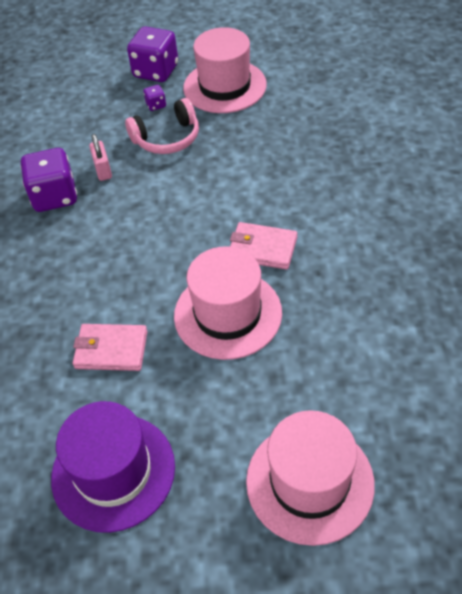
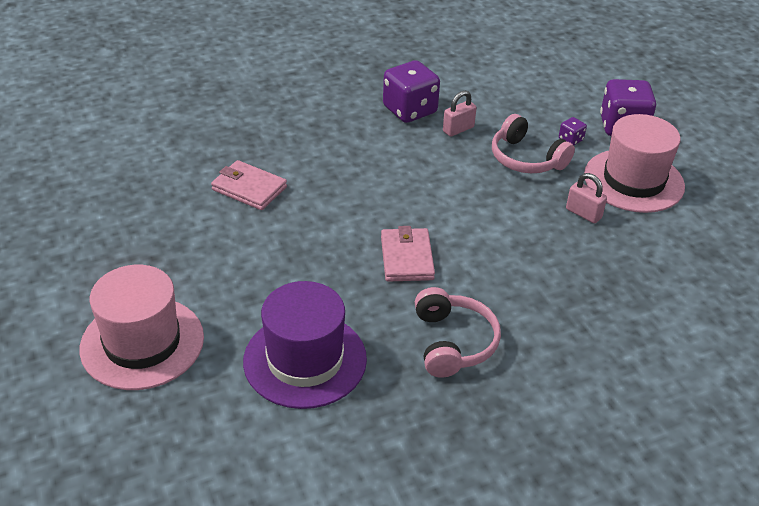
camera: 65 degrees right, 10 degrees down
(111, 350) = (249, 188): pink wallet -> pink wallet turned 45 degrees counterclockwise
(113, 471) = (130, 220): purple hat -> purple hat (305, 360)
(228, 314) = (313, 251): pink hat -> none
(251, 125) = (583, 213): none -> pink padlock
(372, 243) = (453, 342): none -> pink headphones

